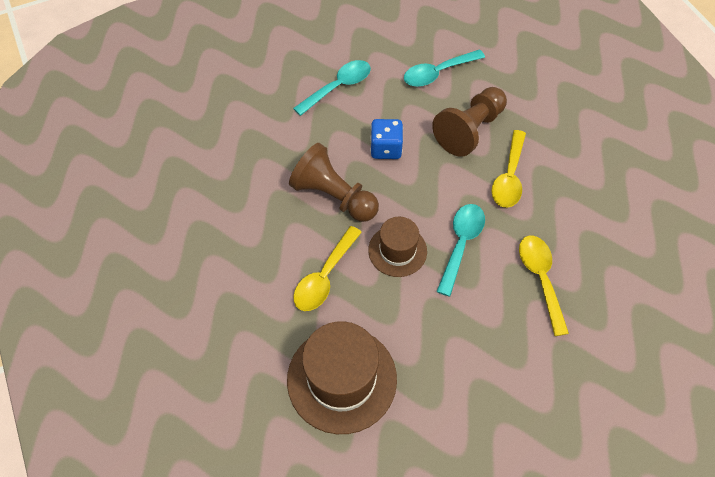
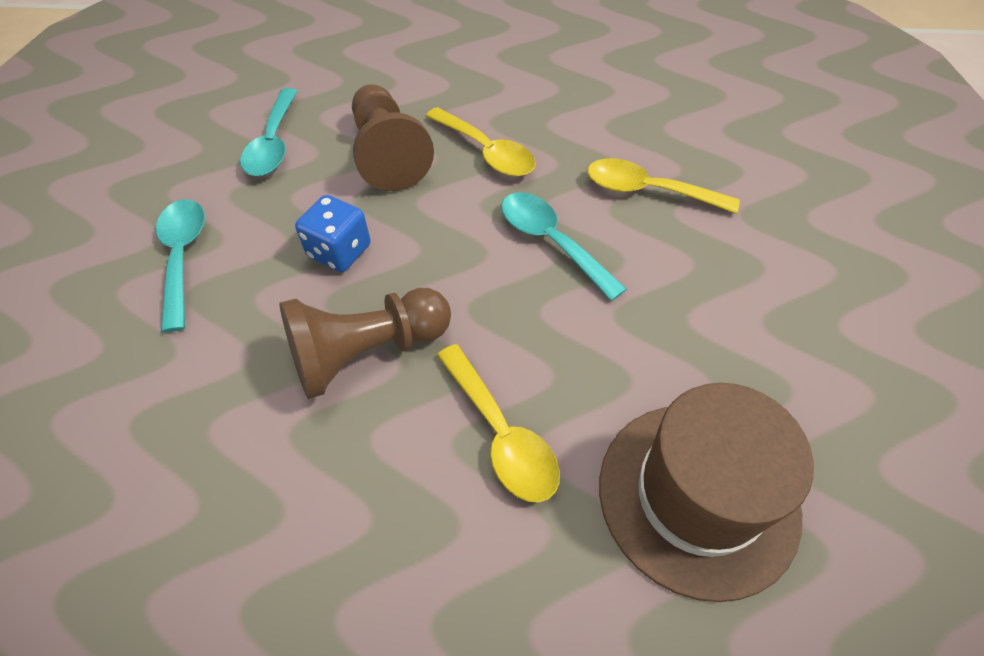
camera: 60 degrees left, 5 degrees down
(397, 250) = (516, 316): brown hat -> none

